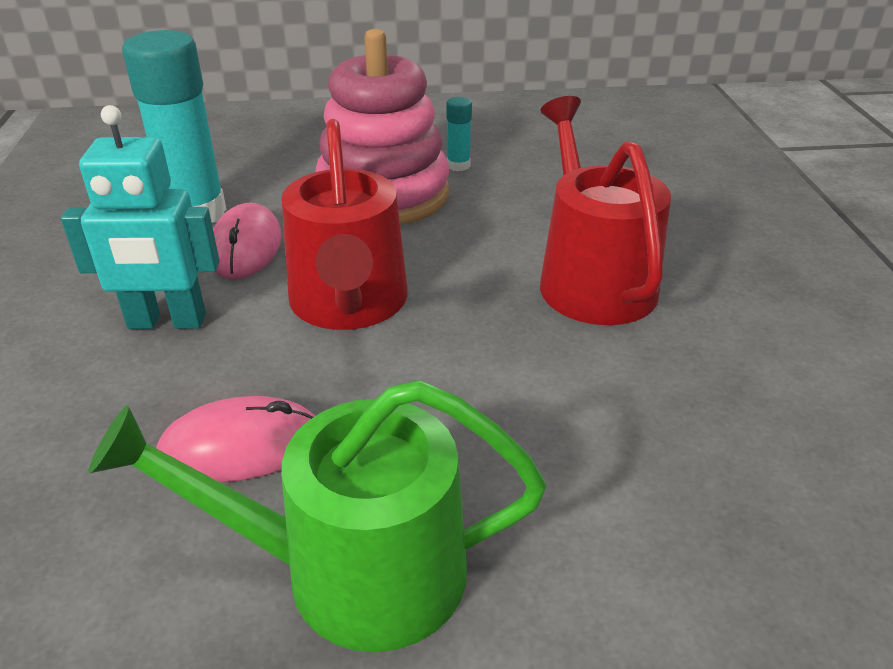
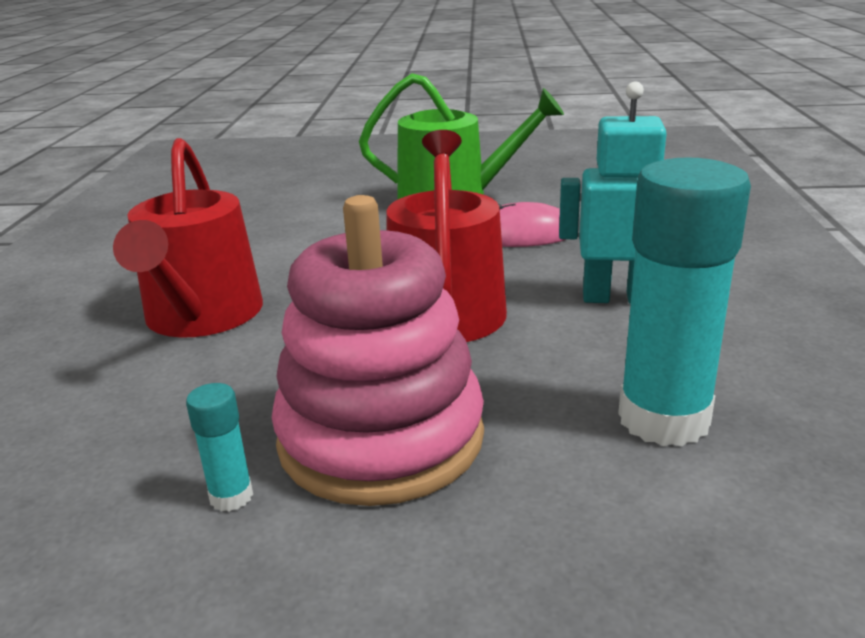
camera: 170 degrees left, 10 degrees down
(246, 247) = (569, 365): pink mouse -> none

